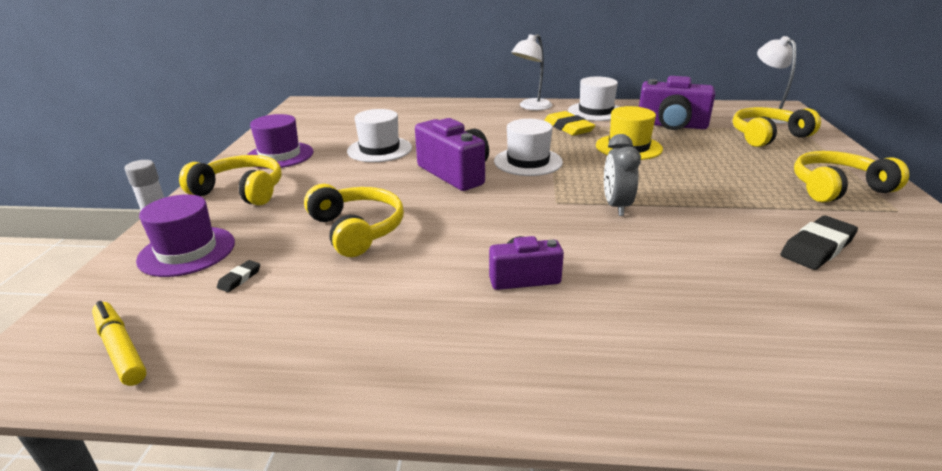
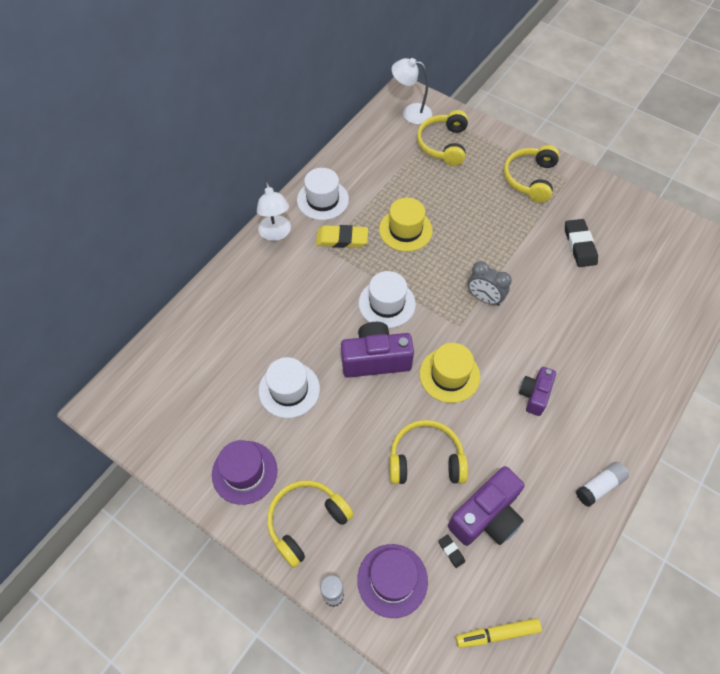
camera: 60 degrees left, 30 degrees up
(424, 386) = (599, 486): none -> white glue stick
(483, 214) = (449, 375): none -> yellow hat
(671, 125) = (387, 177): purple camera -> purple camera (486, 516)

